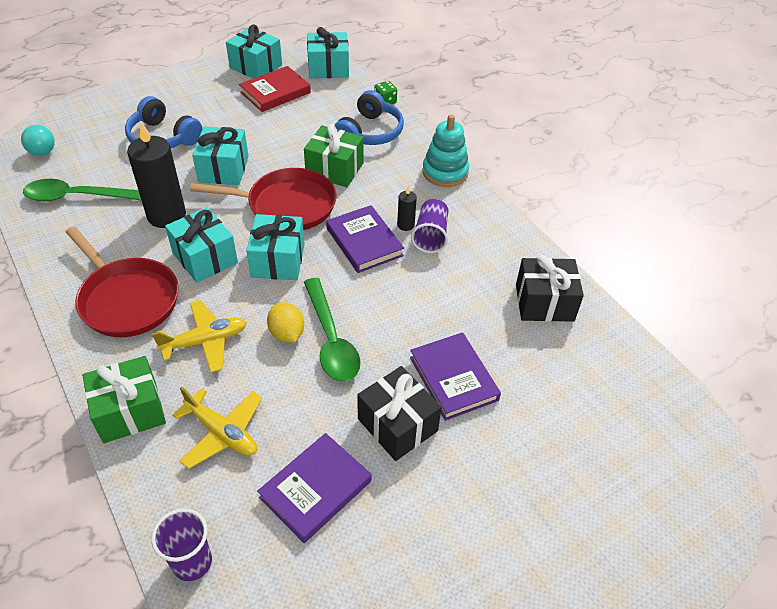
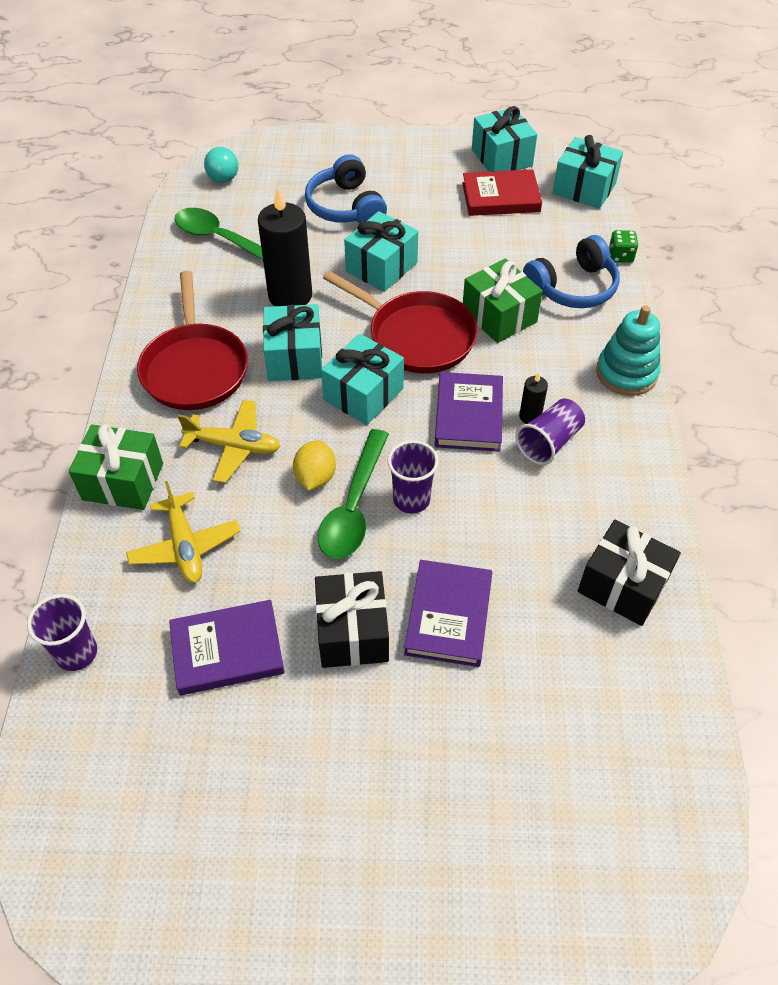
camera: 35 degrees right, 5 degrees up
(368, 315) = (411, 499): none -> purple cup

